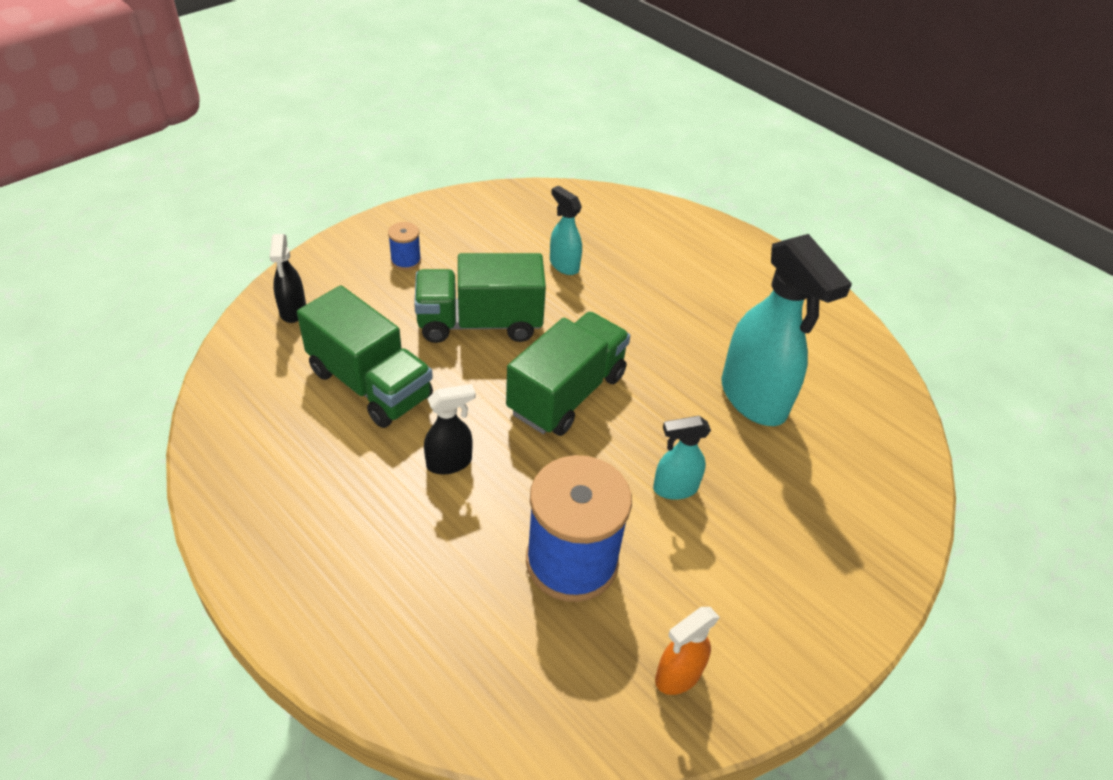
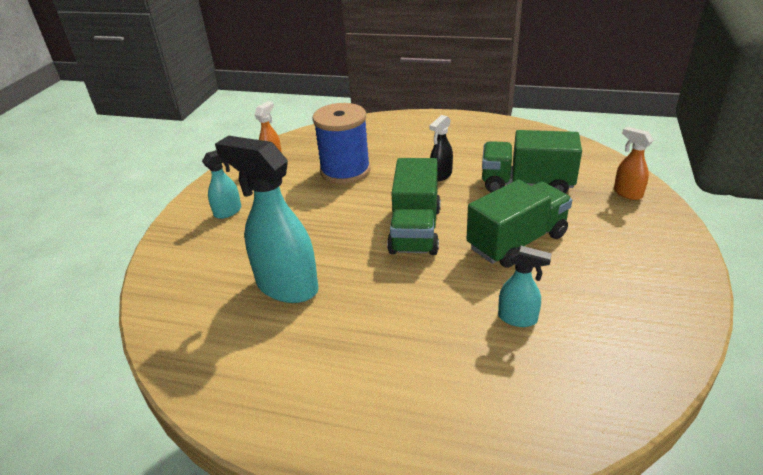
camera: 155 degrees right, 10 degrees down
(293, 311) = (627, 193): black spray bottle -> orange spray bottle
(406, 261) = (627, 255): blue spool -> none
(674, 488) = (313, 216): turquoise spray bottle -> turquoise spray bottle (228, 212)

